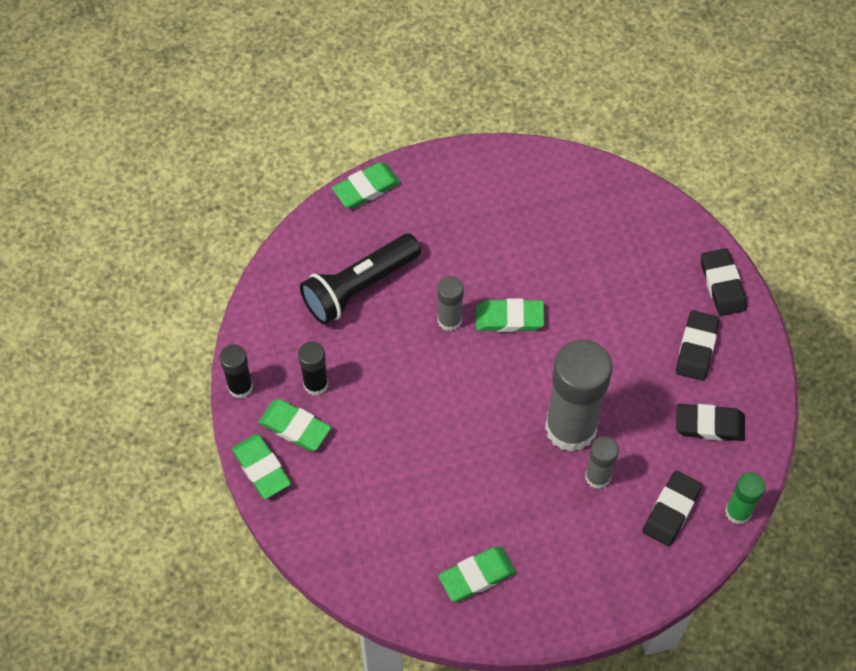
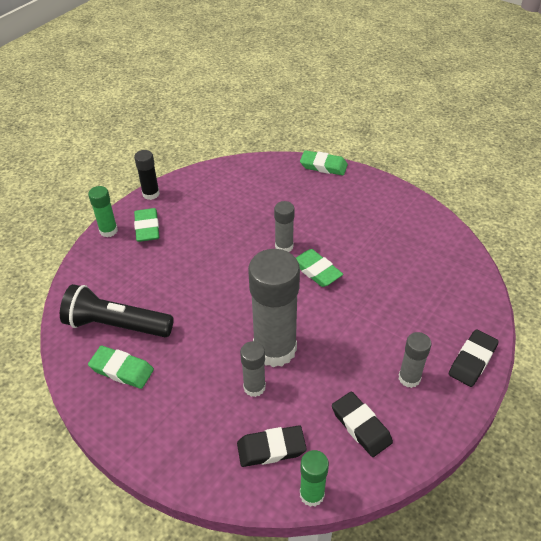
camera: 50 degrees right, 15 degrees down
(261, 468) = (108, 230): green eraser -> green glue stick
(316, 384) = (182, 219): black glue stick -> none
(359, 287) = (261, 199): black flashlight -> black flashlight (116, 325)
(696, 348) = (409, 378): black eraser -> grey glue stick

